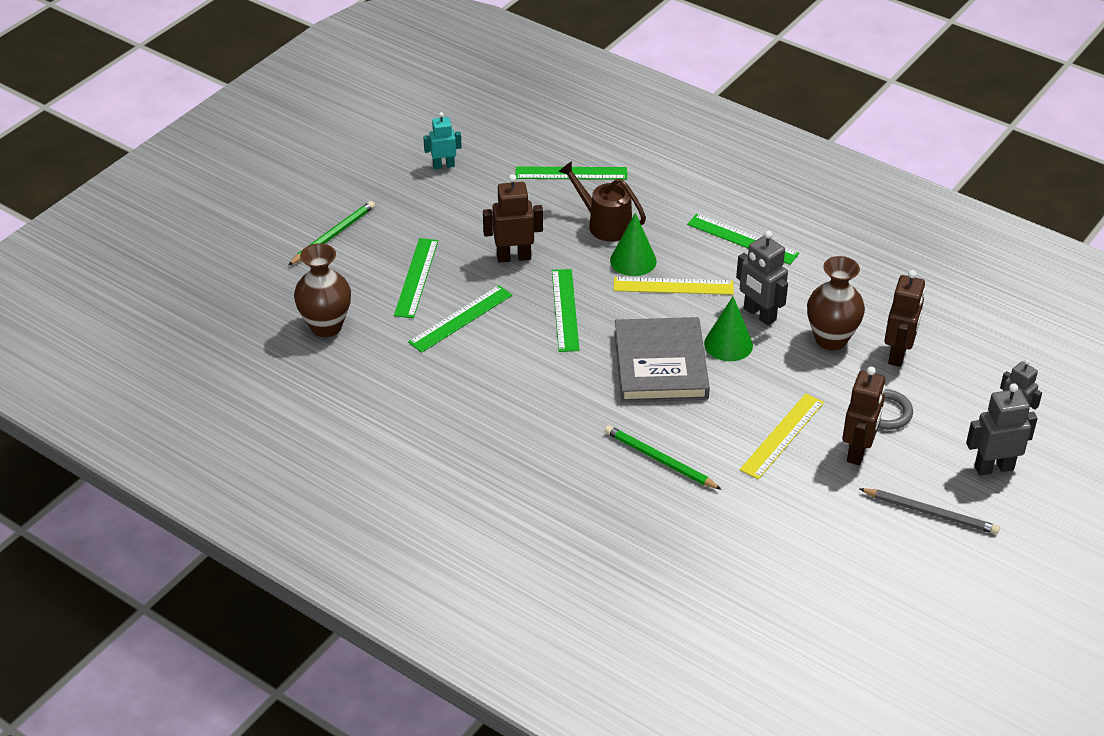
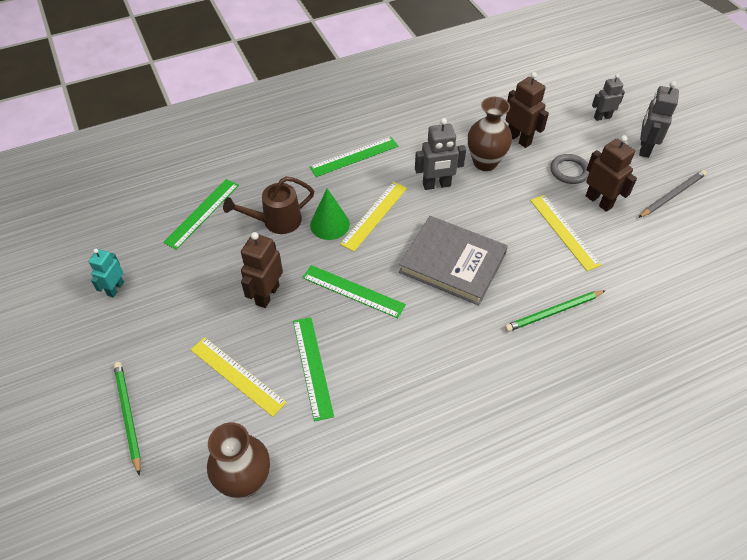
camera: 60 degrees left, 10 degrees up
(416, 277) = (237, 375): green ruler -> yellow ruler
(728, 344) = (455, 215): green cone -> none

